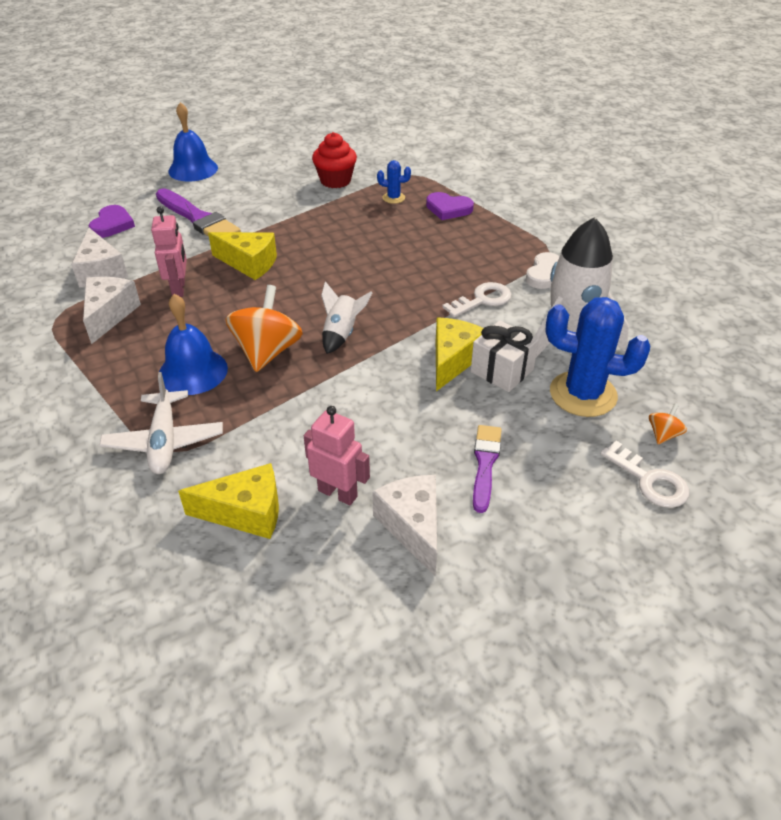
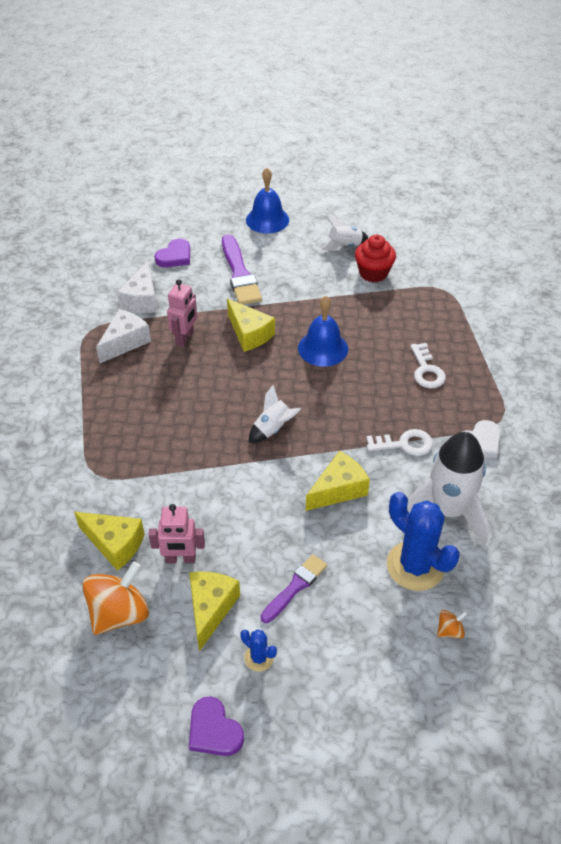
camera: 30 degrees right, 5 degrees up
(164, 441) = (99, 465): white plane -> none
(193, 371) = (150, 416): blue bell -> blue bell (323, 348)
(267, 352) = (210, 421): orange spinning top -> orange spinning top (119, 613)
(290, 168) = (344, 246): none -> white rocket
(338, 493) = (180, 559): pink robot -> pink robot turned 120 degrees clockwise
(393, 198) = (409, 310): blue cactus -> blue cactus (259, 658)
(413, 527) = (210, 609): white cheese -> yellow cheese
(448, 209) = (447, 339): purple heart -> purple heart (214, 730)
(502, 371) = (368, 516): white gift -> none
(649, 480) = (405, 661): white key -> white key (426, 370)

